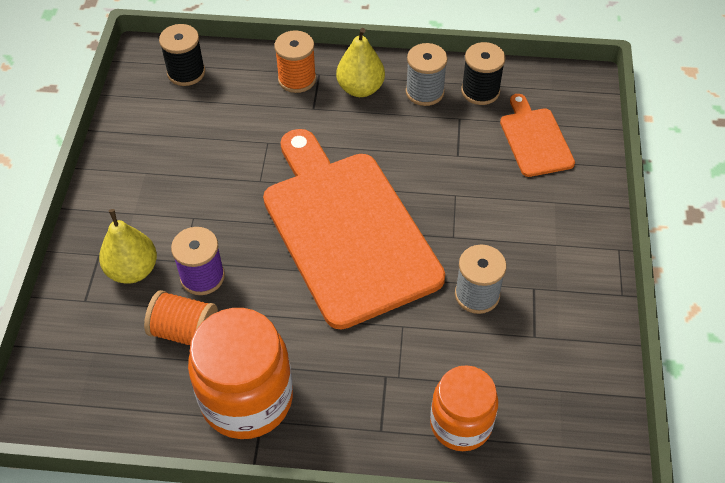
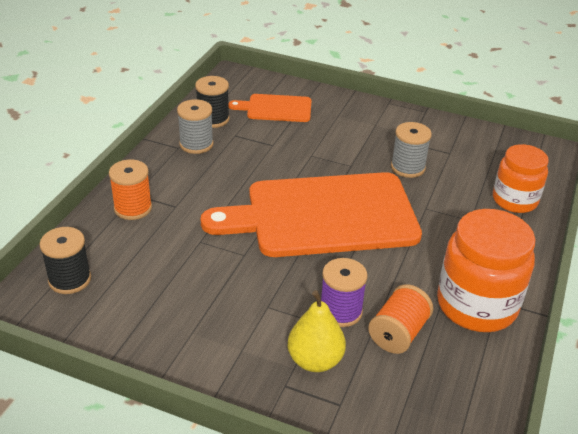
camera: 75 degrees left, 15 degrees down
(360, 88) = (170, 175): yellow pear -> none

